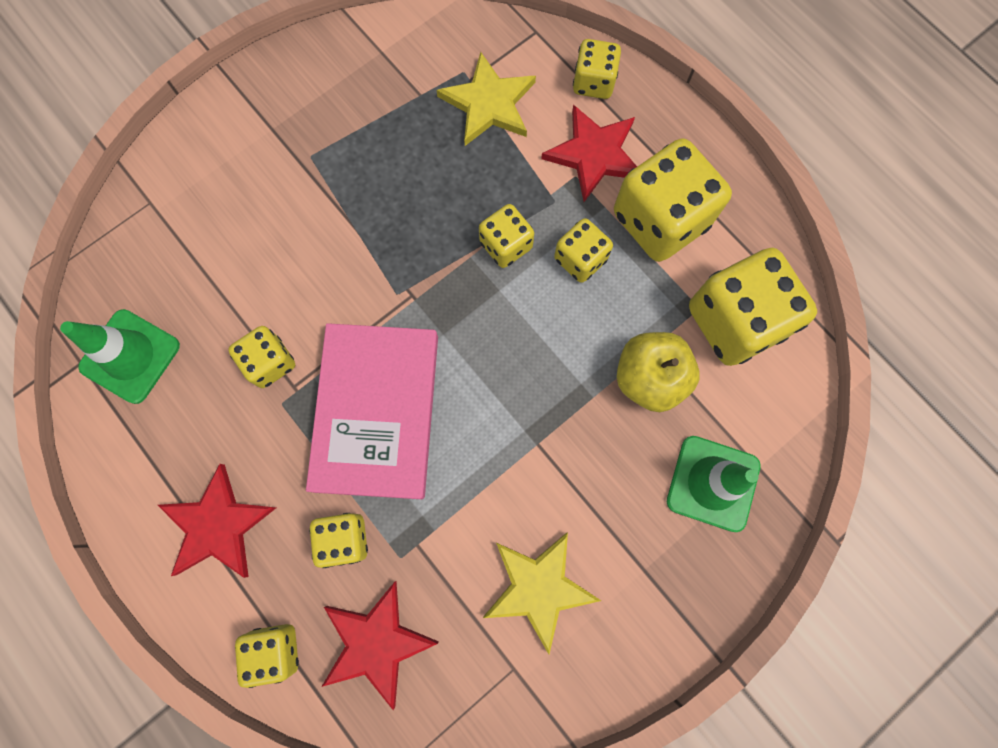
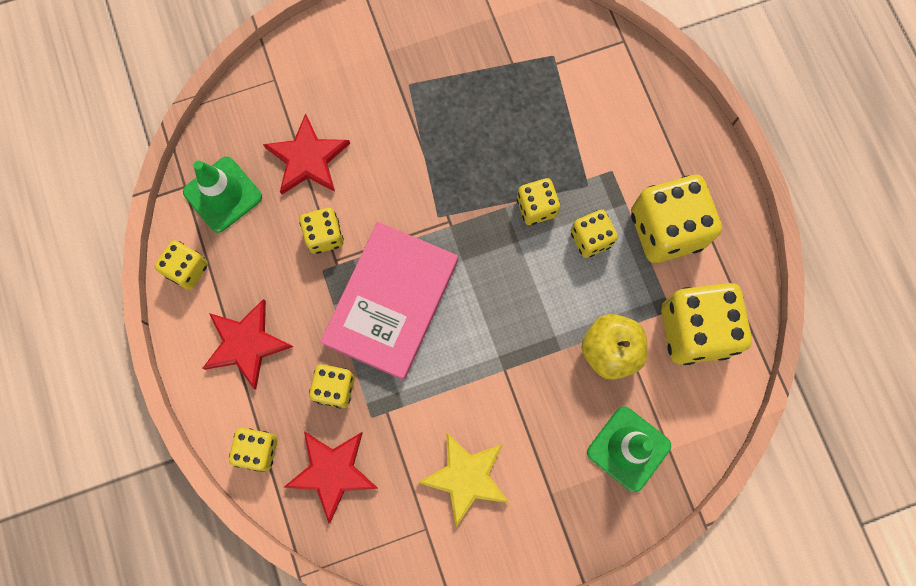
camera: 20 degrees right, 0 degrees up
(488, 103) = (564, 88): yellow star -> none
(593, 82) = (655, 99): yellow dice -> yellow dice (187, 269)
(594, 154) = (633, 158): red star -> red star (307, 158)

